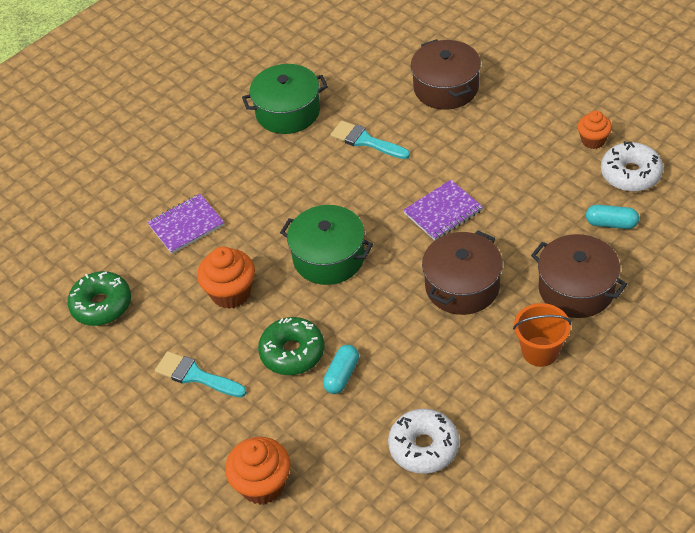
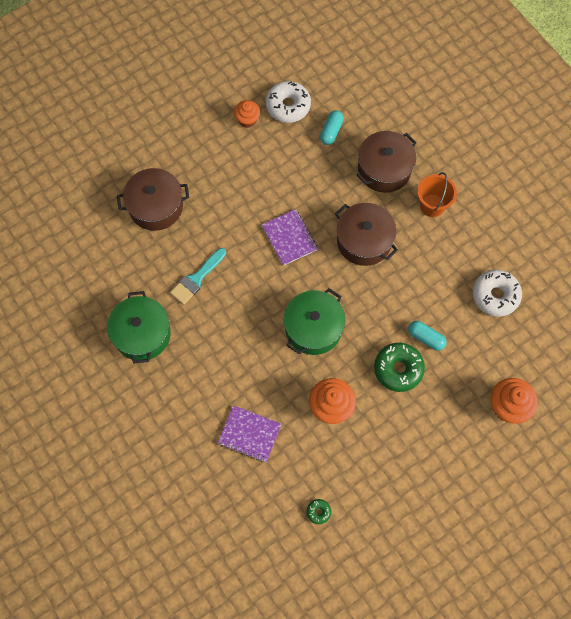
camera: 85 degrees left, 20 degrees up
(101, 305) = (318, 512): green donut -> green donut, size x0.47
(186, 225) = (249, 434): purple notebook -> purple notebook turned 45 degrees counterclockwise
(196, 376) = (405, 443): turquoise brush -> none

